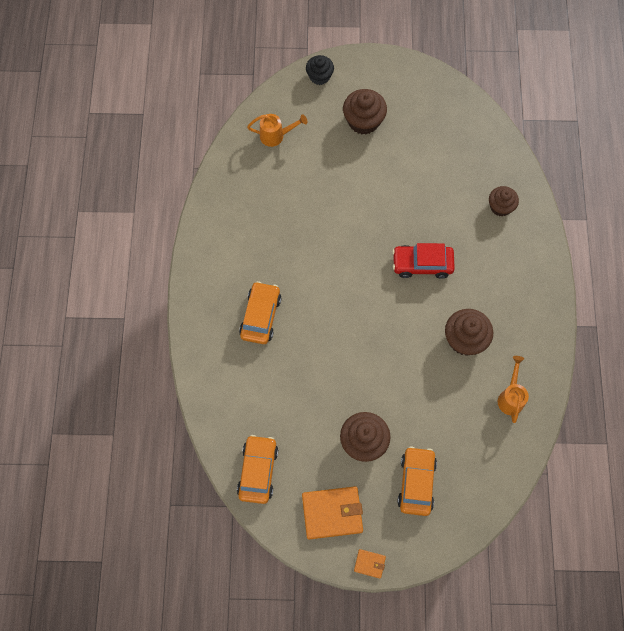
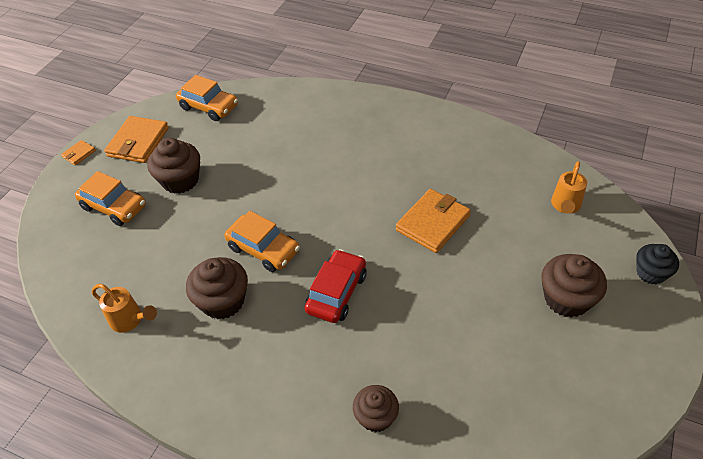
camera: 115 degrees right, 20 degrees down
(260, 316) = (349, 141): orange car -> orange car (263, 249)
(329, 220) = (433, 223): none -> orange wallet

